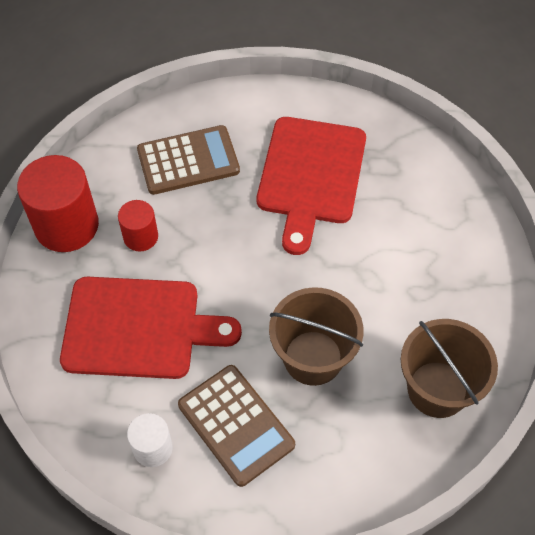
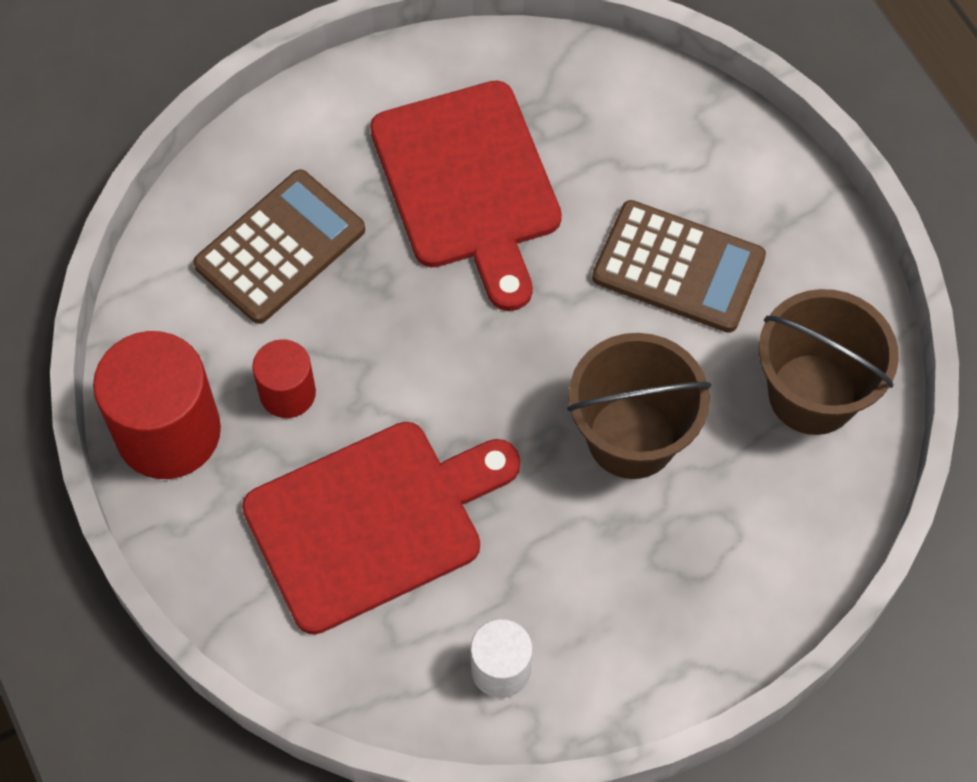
camera: 30 degrees left, 5 degrees up
(236, 425) = (589, 579): brown calculator -> brown calculator (678, 268)

